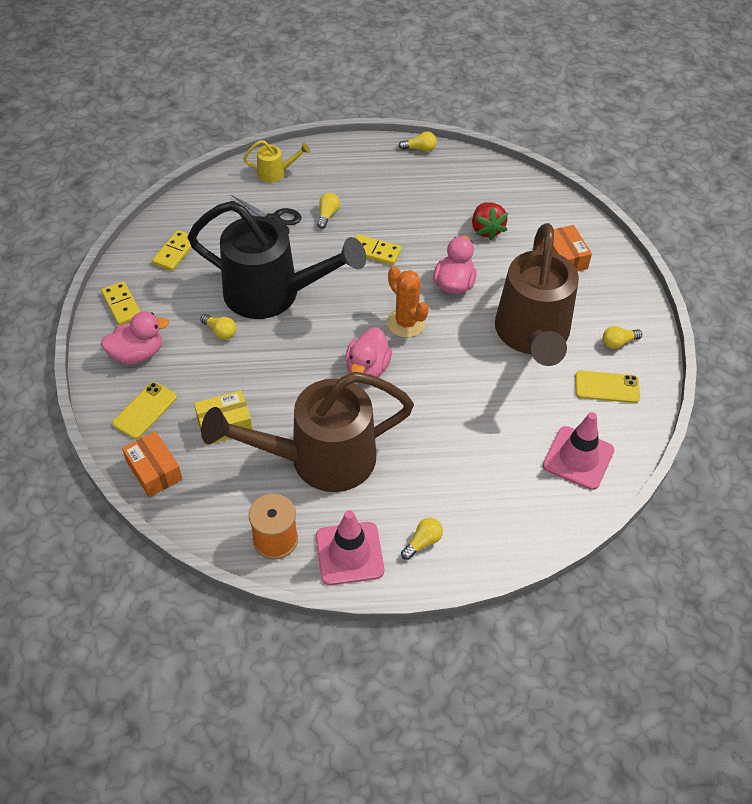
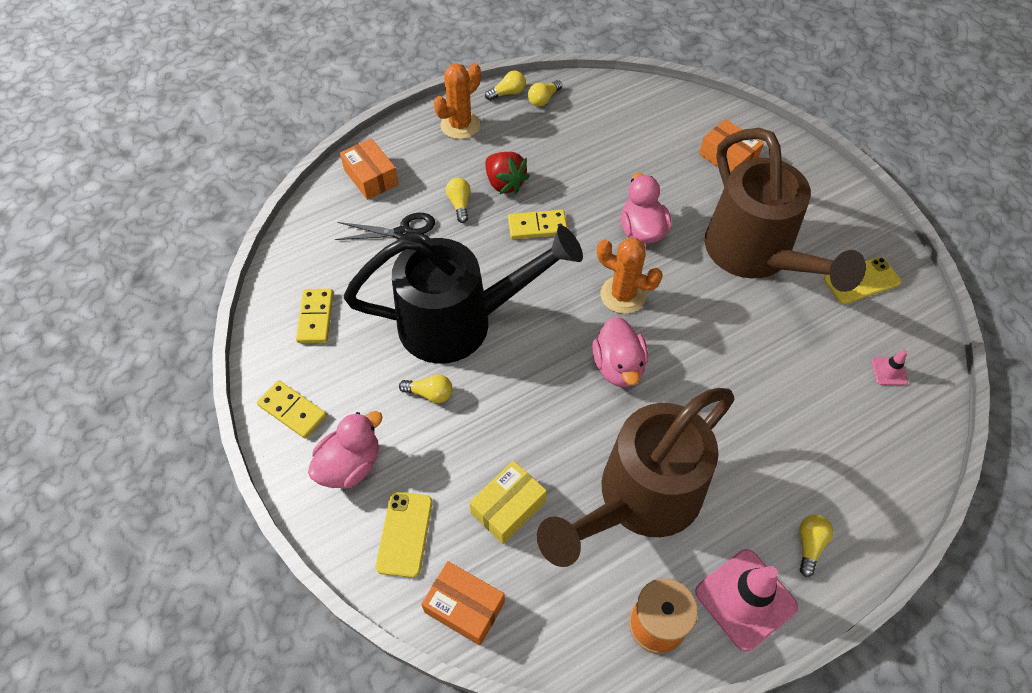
camera: 25 degrees left, 5 degrees up
(275, 173) = (371, 177): yellow watering can -> orange box
(366, 159) = (460, 125): none -> orange cactus
(486, 230) = (633, 157): red strawberry -> red strawberry (505, 183)
(578, 458) = (889, 371): pink traffic cone -> pink traffic cone, size x0.47
(618, 342) = (838, 228): yellow light bulb -> yellow light bulb (543, 99)

